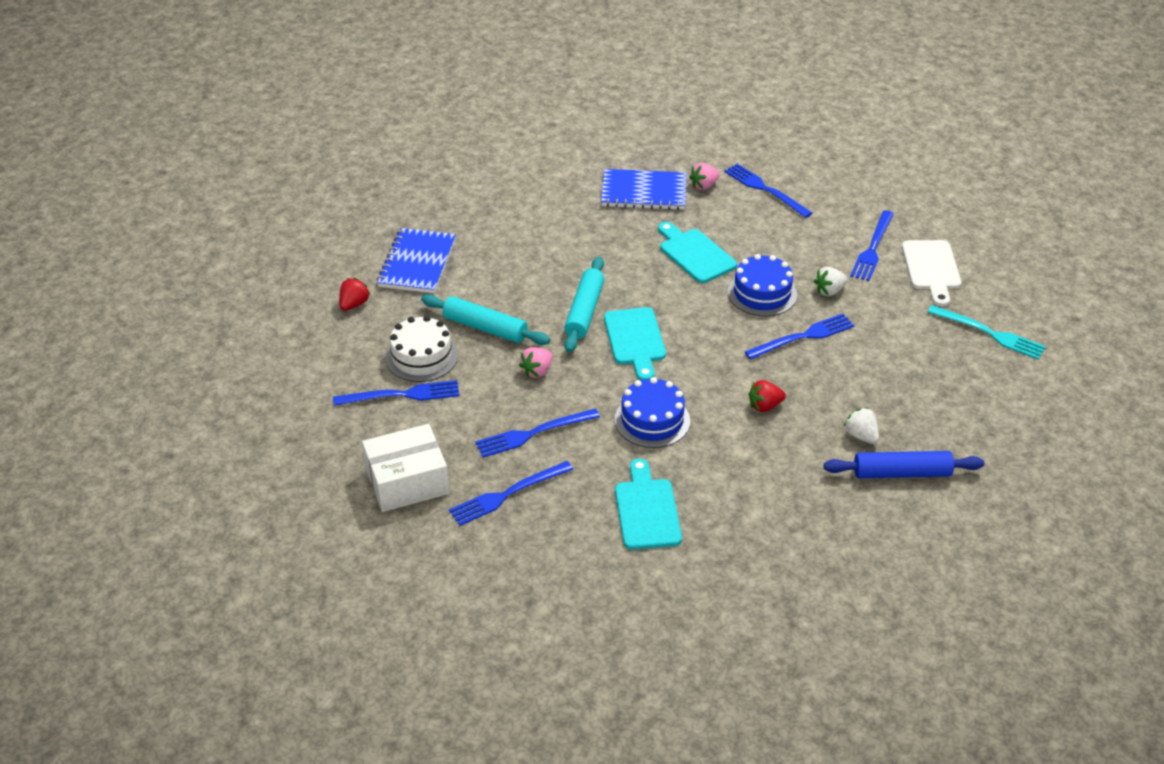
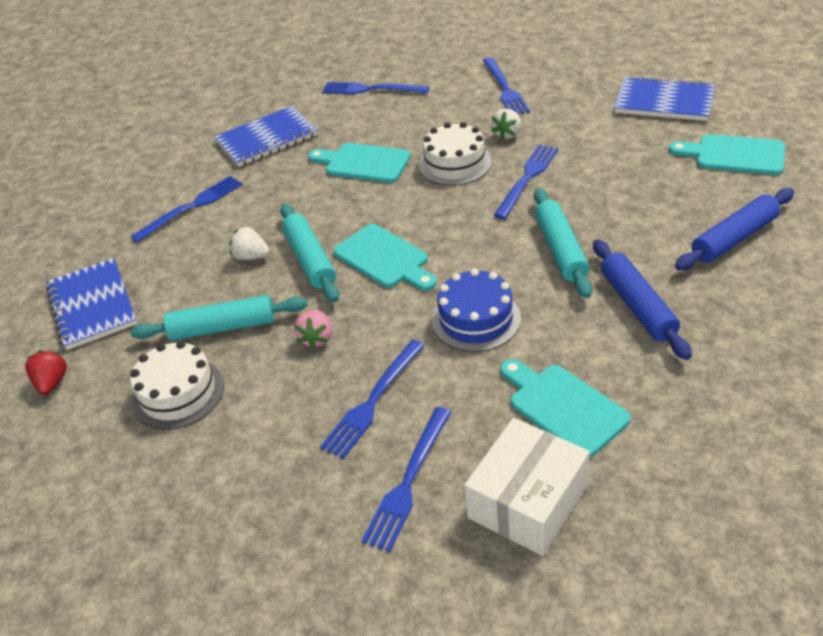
camera: 30 degrees left, 0 degrees up
(402, 395) = (190, 446): blue fork -> blue fork (192, 207)
(407, 481) = (282, 539): white box -> white box (527, 501)
(704, 186) = (315, 110): pink strawberry -> none
(762, 293) = (455, 163): blue cake -> white cake
(765, 406) = (561, 250): red strawberry -> turquoise rolling pin
(772, 477) = (637, 306): none -> blue rolling pin
(861, 436) = (666, 228): white strawberry -> white strawberry (251, 257)
(931, 269) = (566, 81): white cutting board -> none
(988, 410) = (734, 155): none -> turquoise cutting board
(989, 333) = (664, 102): turquoise fork -> blue notebook

